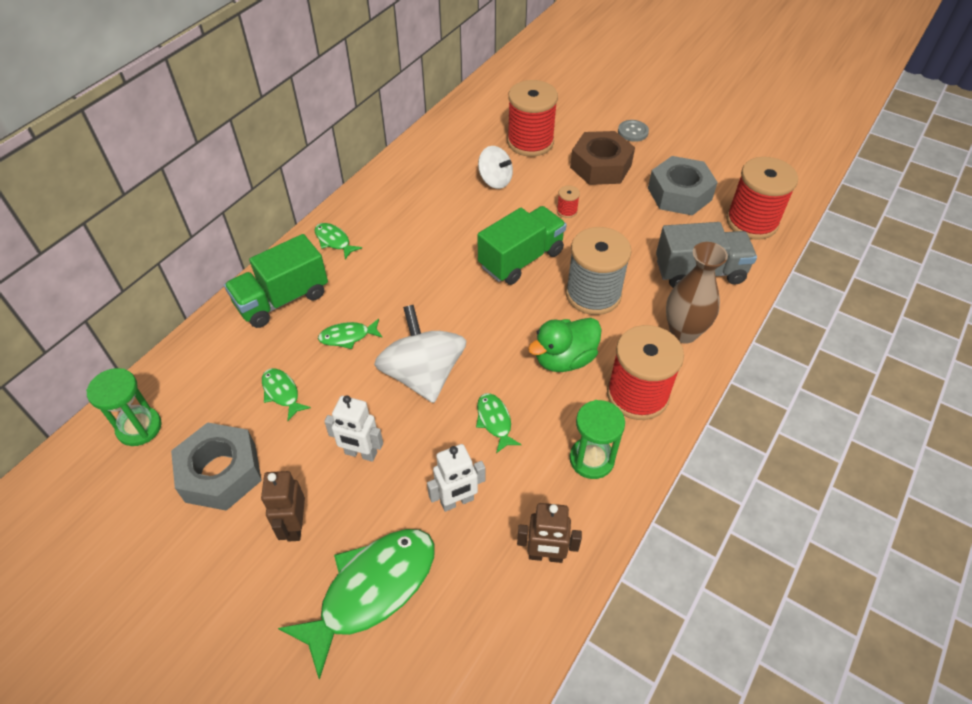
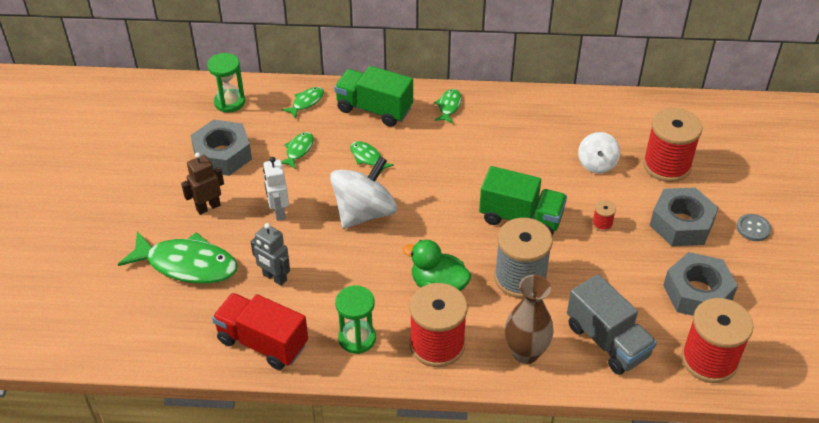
camera: 60 degrees right, 5 degrees down
(457, 501) = (274, 277): white robot -> grey robot
(494, 421) = (352, 269): green fish -> green fish (306, 102)
(545, 555) = (262, 342): brown robot -> red truck
(600, 166) = (681, 224): brown nut -> grey nut

